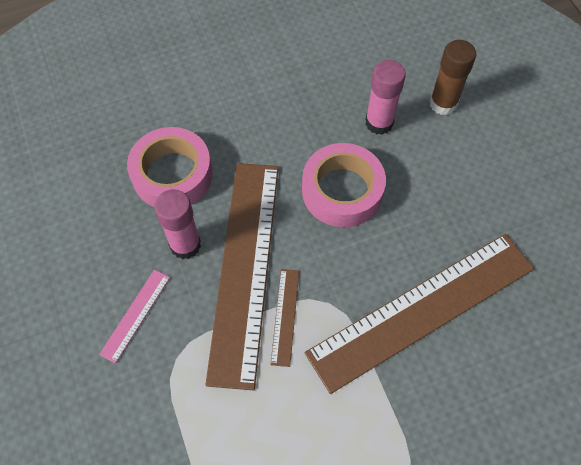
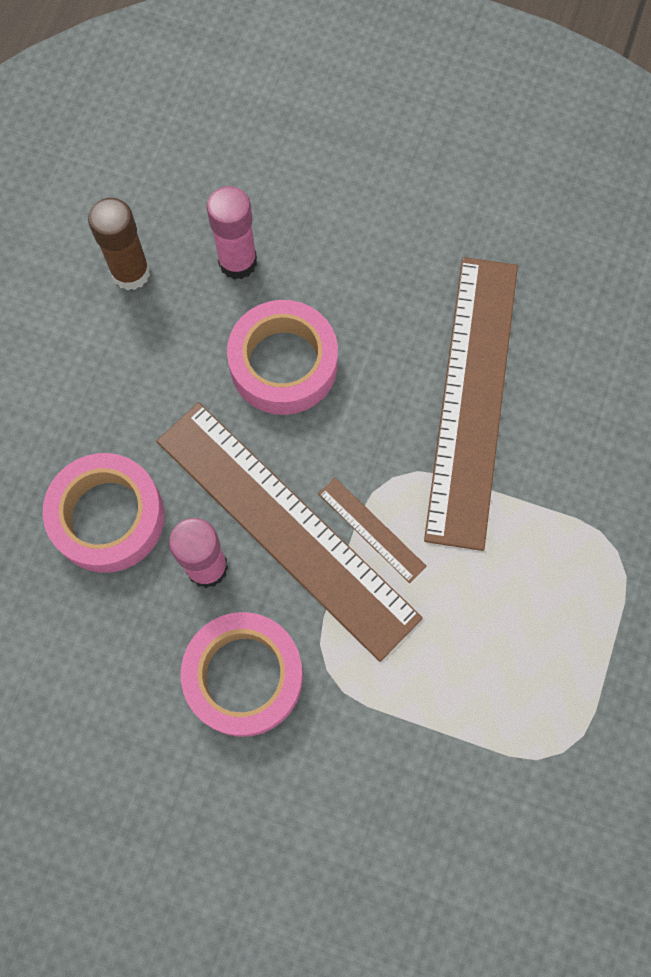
camera: 50 degrees left, 10 degrees up
(135, 315) = (244, 676): pink ruler -> pink tape
(443, 103) = (272, 183): brown glue stick -> brown glue stick (131, 273)

